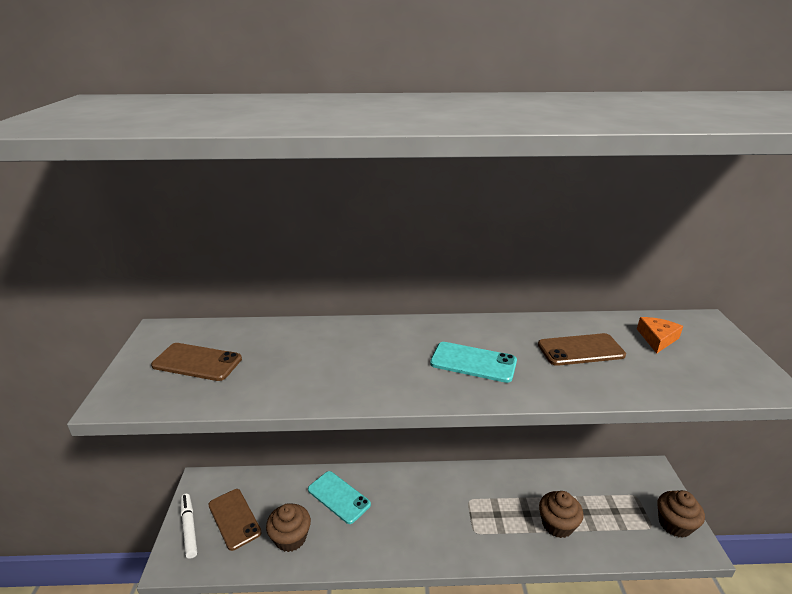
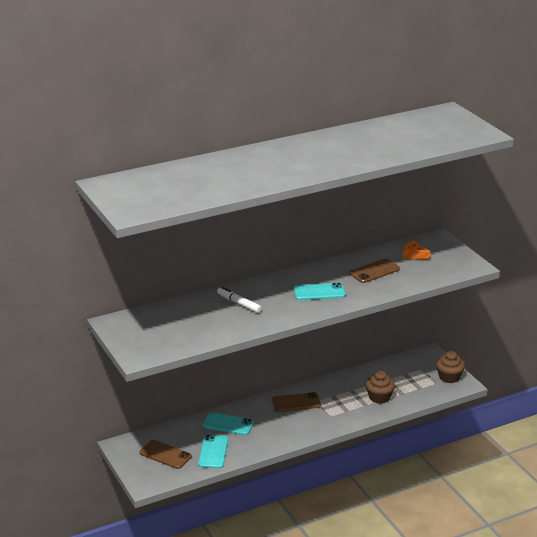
camera: 25 degrees left, 0 degrees up
(189, 528) = (138, 468): white marker -> white marker (239, 303)
(197, 362) = (159, 331): brown phone -> brown phone (296, 403)
(290, 538) = (213, 452): brown cupcake -> turquoise phone
(657, 339) = (413, 255): orange cheese -> orange cheese turned 60 degrees counterclockwise

